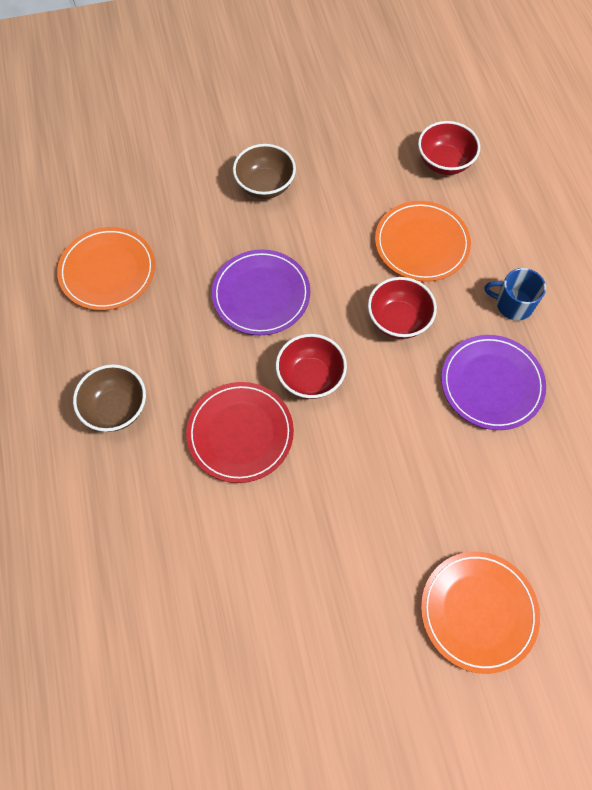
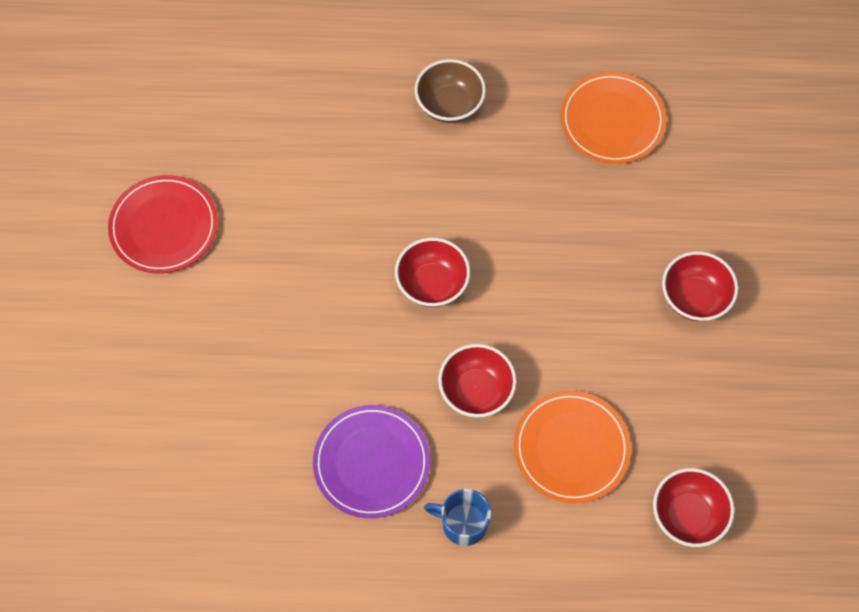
camera: 105 degrees right, 0 degrees up
(240, 433) = (390, 206): red plate -> red plate (164, 227)
(261, 295) = (545, 260): purple plate -> none
(265, 185) = (694, 298): brown bowl -> red bowl
(478, 611) = (149, 367): orange plate -> none
(513, 304) = (463, 523): blue mug -> blue mug turned 105 degrees counterclockwise

